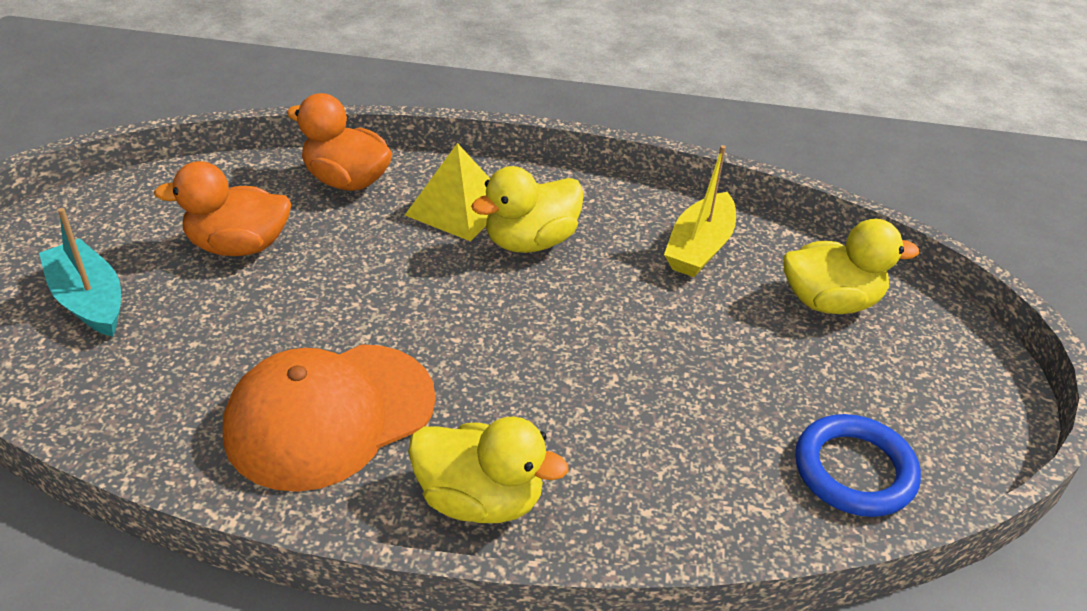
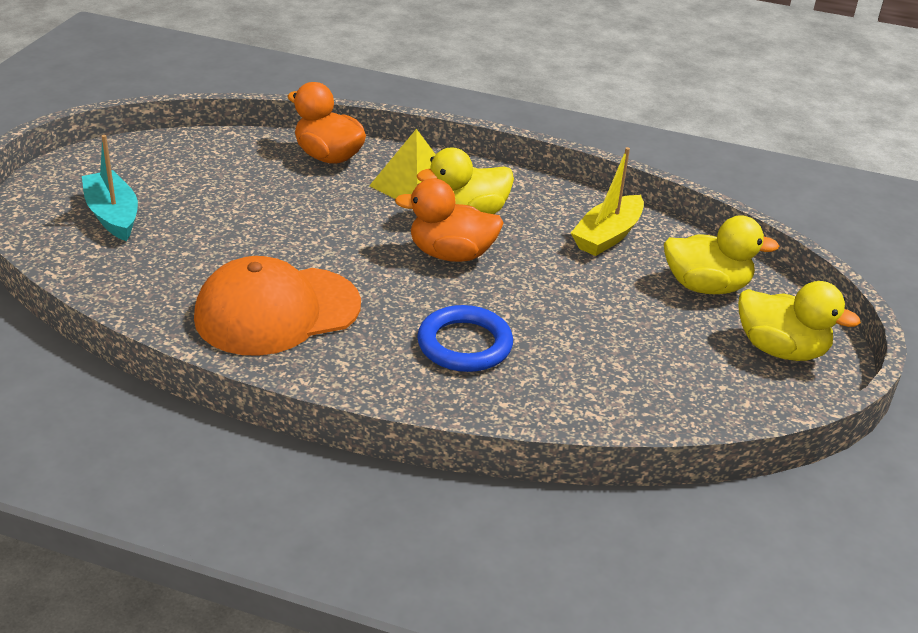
camera: 10 degrees right, 5 degrees down
(238, 246) = (232, 192): orange duck -> orange duck (451, 254)
(480, 499) = (377, 378): yellow duck -> yellow duck (780, 350)
(854, 470) = (681, 400): blue ring -> blue ring (464, 344)

